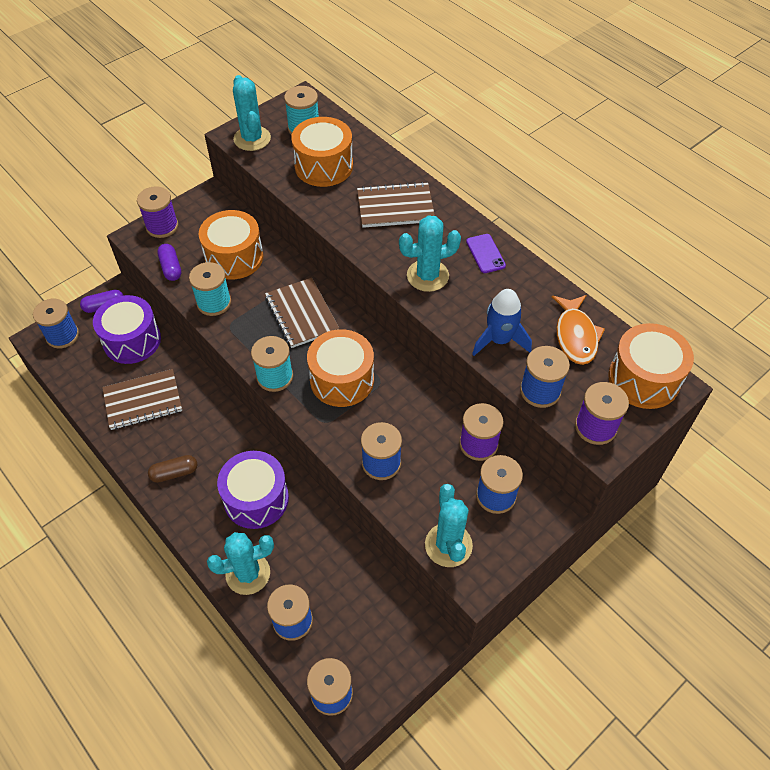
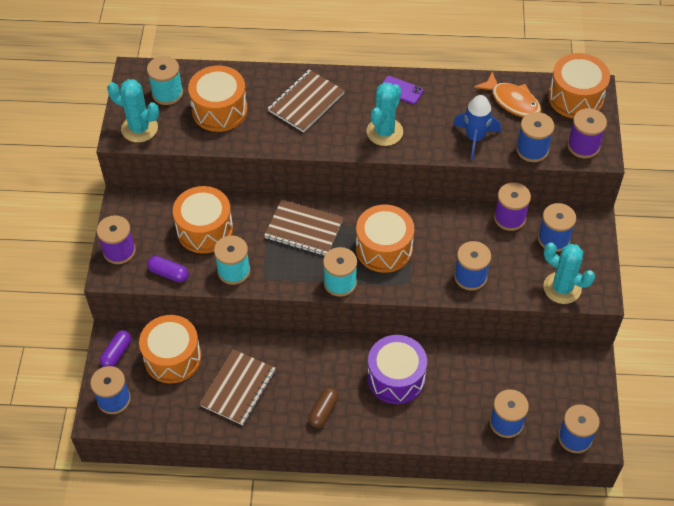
camera: 45 degrees left, 0 degrees up
(132, 340) = (172, 358): purple drum -> orange drum
(248, 573) = (448, 423): turquoise cactus -> none

